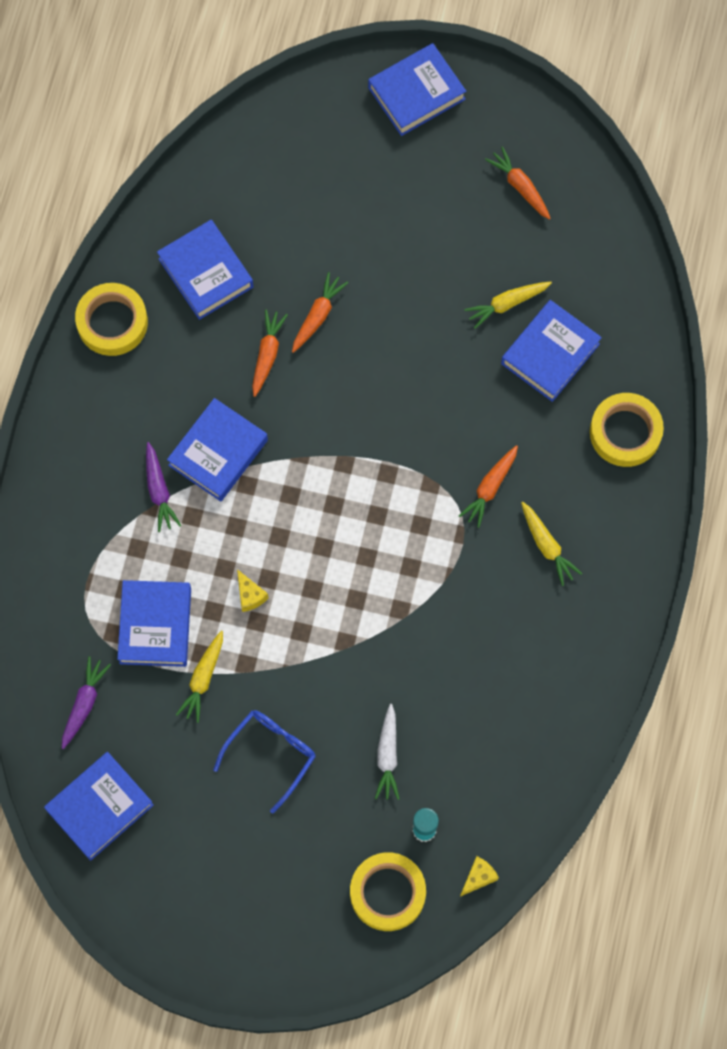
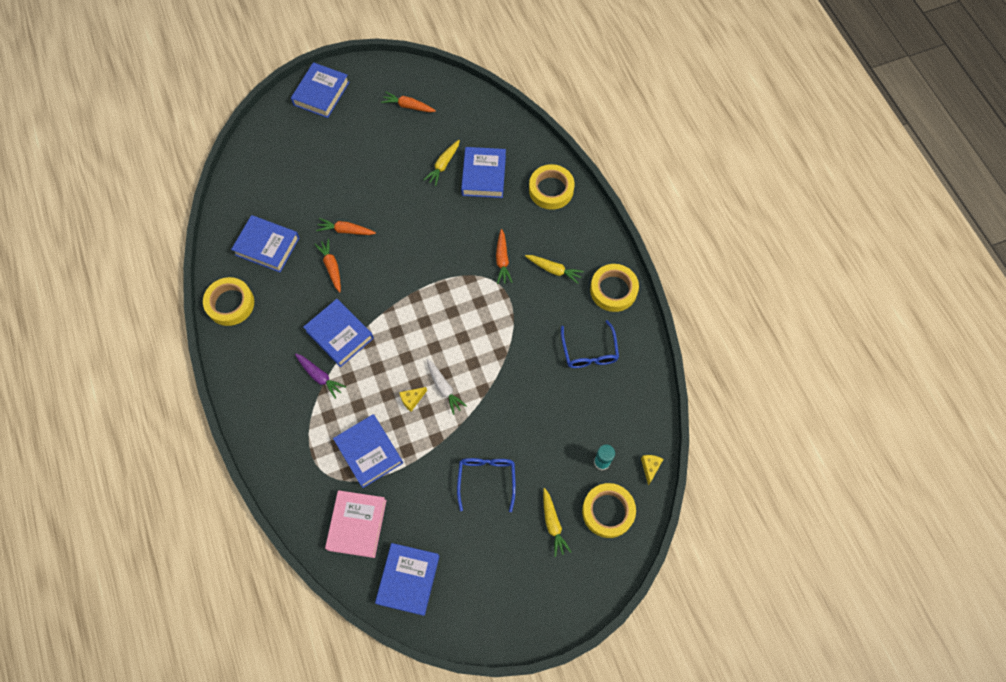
camera: 35 degrees left, 5 degrees down
(84, 703) = (357, 525): purple carrot -> pink book
(203, 679) = (418, 463): yellow carrot -> yellow carrot (553, 524)
(218, 452) = (339, 335): blue book -> blue book turned 45 degrees counterclockwise
(250, 595) = (412, 399): yellow cheese -> yellow cheese turned 120 degrees clockwise
(318, 315) = (346, 230): orange carrot -> orange carrot turned 75 degrees counterclockwise
(387, 756) = (552, 435): white carrot -> white carrot (444, 388)
(512, 684) = (589, 352): none -> blue glasses
(604, 624) = (613, 290): none -> yellow tape

